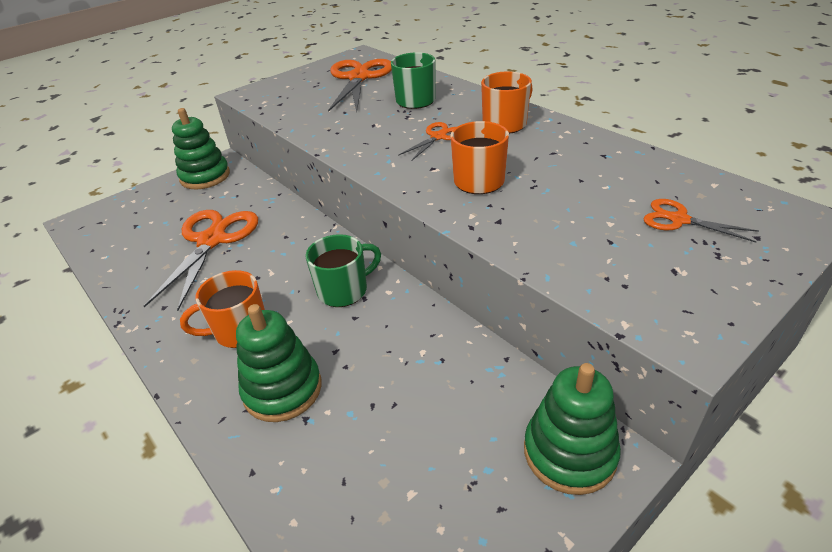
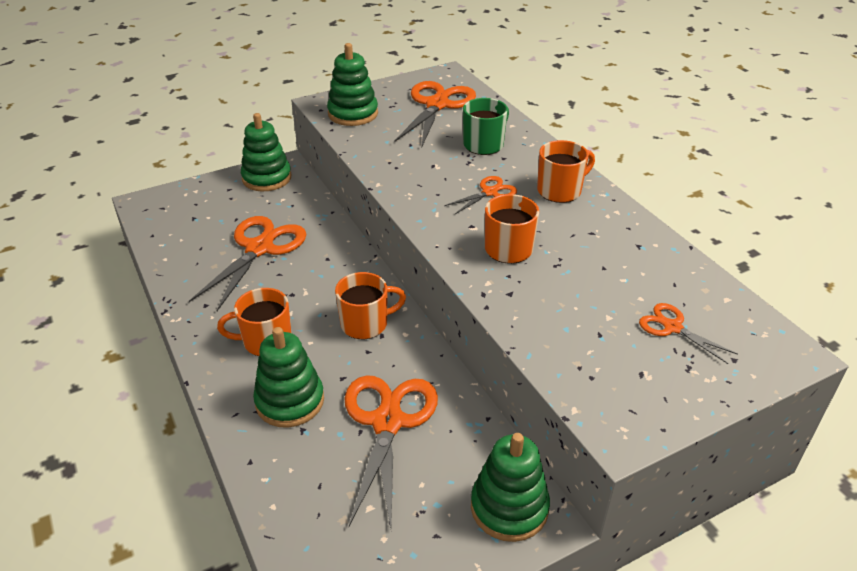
camera: 10 degrees right, 0 degrees up
(279, 97) = (353, 114): none -> green stacking toy
(344, 290) = (366, 324): green mug -> orange mug
(400, 387) = (387, 422): none -> orange scissors

